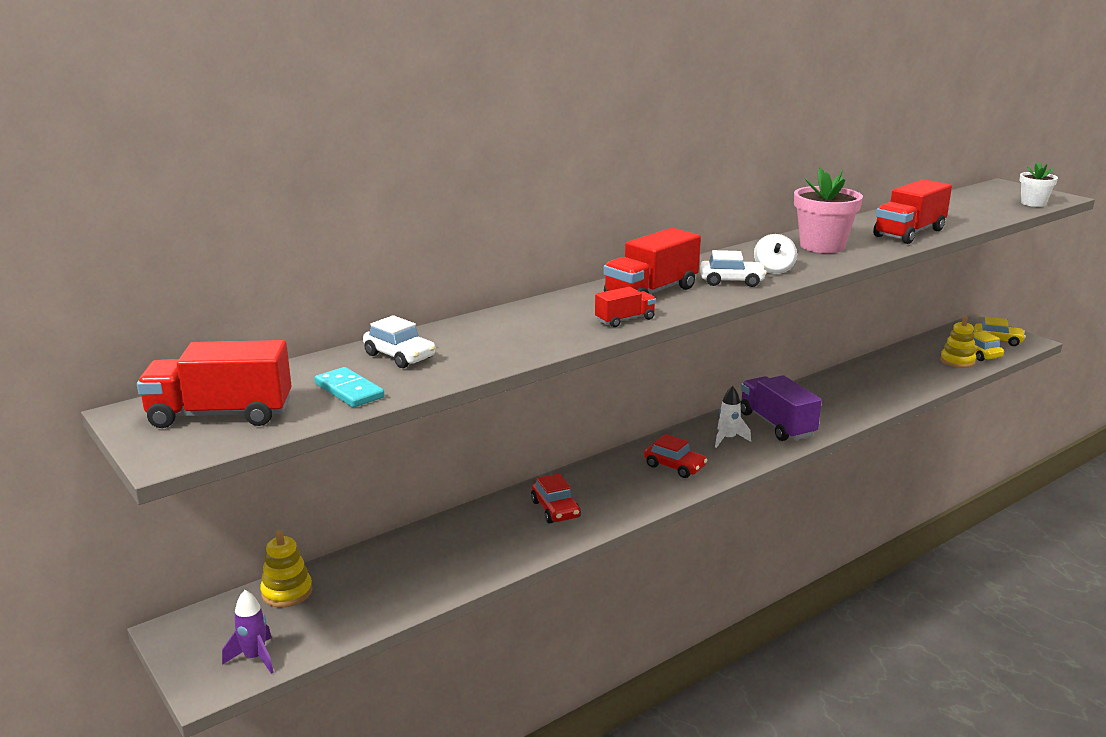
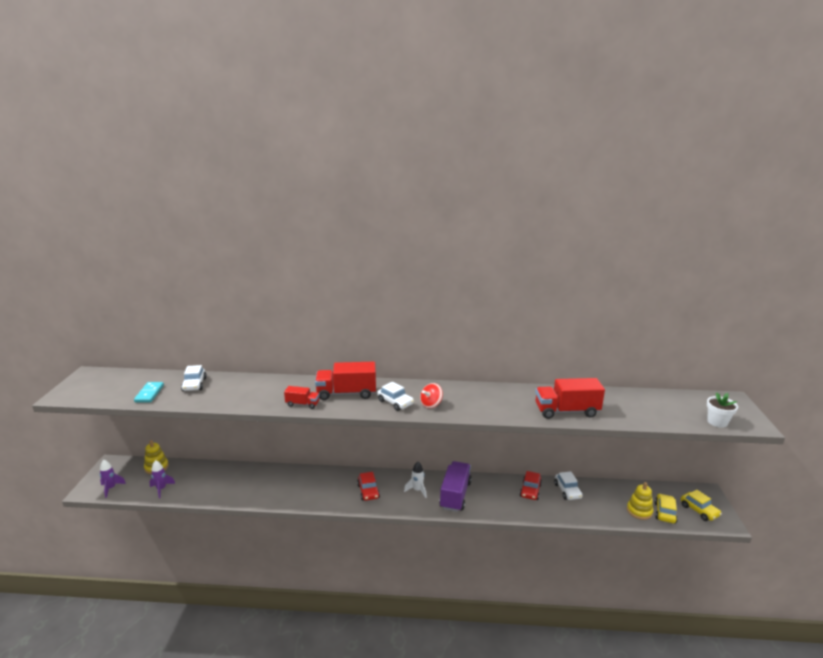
camera: 40 degrees right, 0 degrees up
(221, 414) = (102, 386): red truck -> none
(359, 611) = (161, 489): none -> purple rocket
(555, 509) = (287, 485): red car -> red car (530, 491)
(773, 270) = (431, 404): white spinning top -> red spinning top
(822, 246) = (493, 399): pink flower pot -> none
(872, 372) = (567, 491): none -> white car

